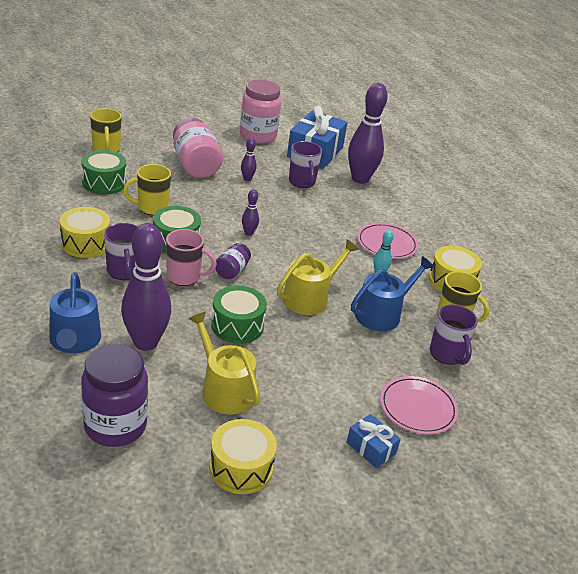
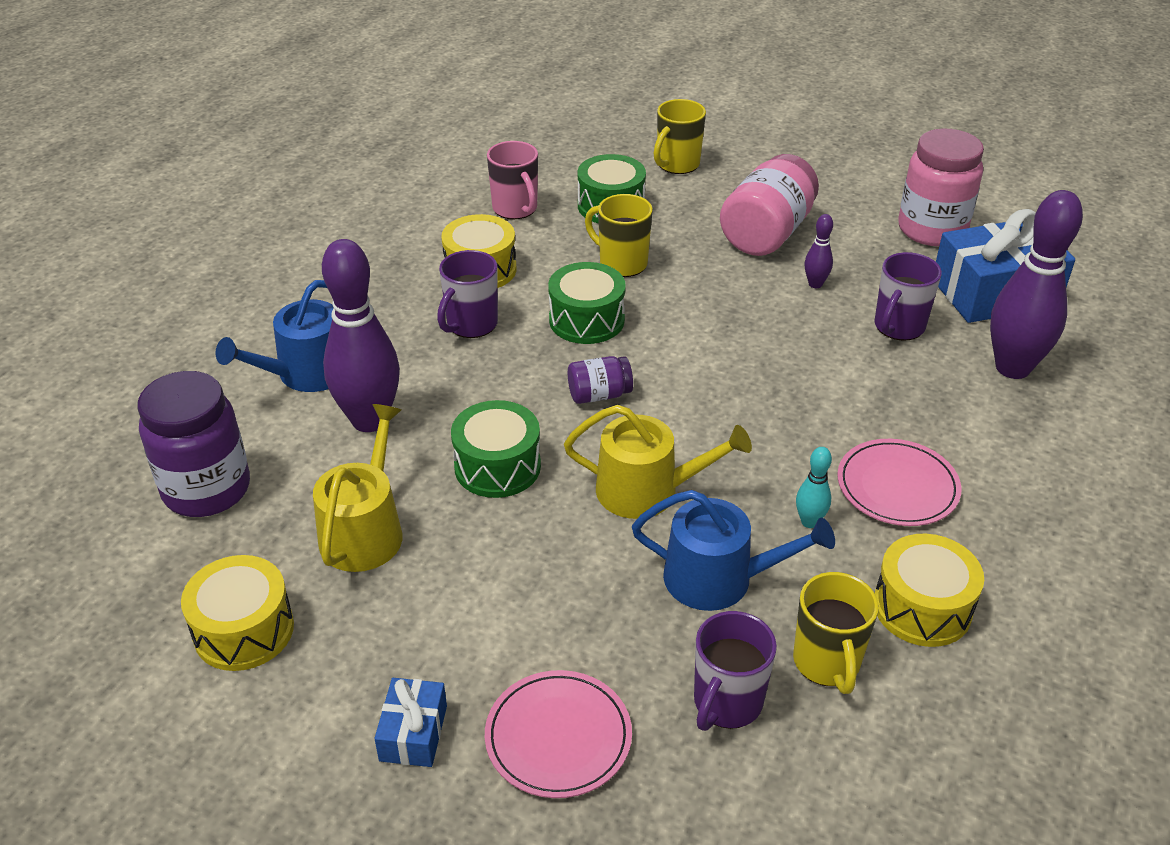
camera: 55 degrees right, 5 degrees up
(184, 277) = (529, 369): pink mug -> pink mug (515, 209)
(249, 233) = (699, 358): purple bowling pin -> none

